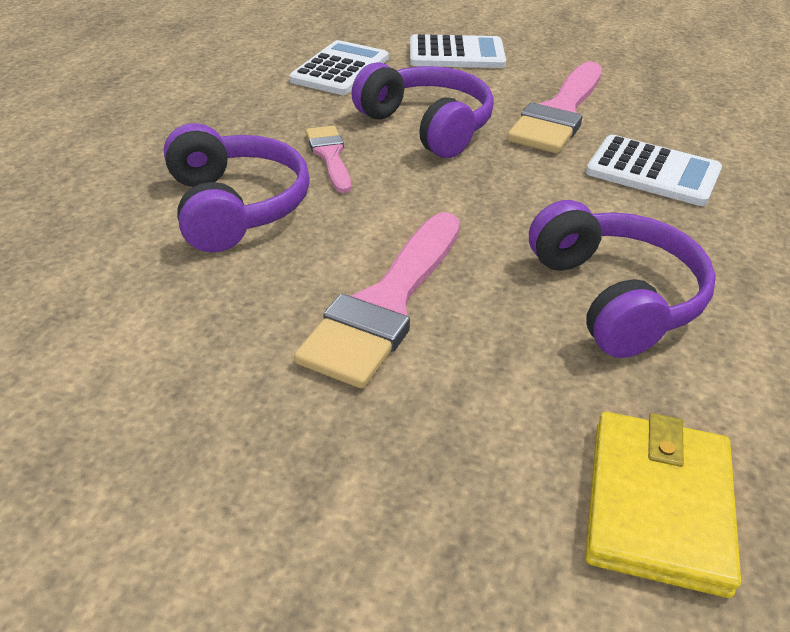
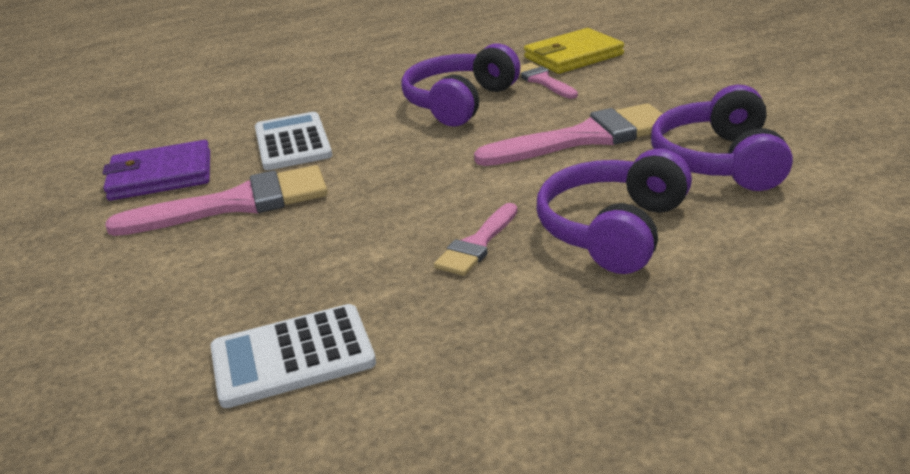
camera: 130 degrees left, 10 degrees down
(427, 126) = (352, 238): purple headphones -> purple headphones (719, 161)
(456, 54) = (145, 315): white calculator -> none
(594, 398) = (542, 80): none -> pink brush
(667, 107) = (160, 176): none -> purple wallet

